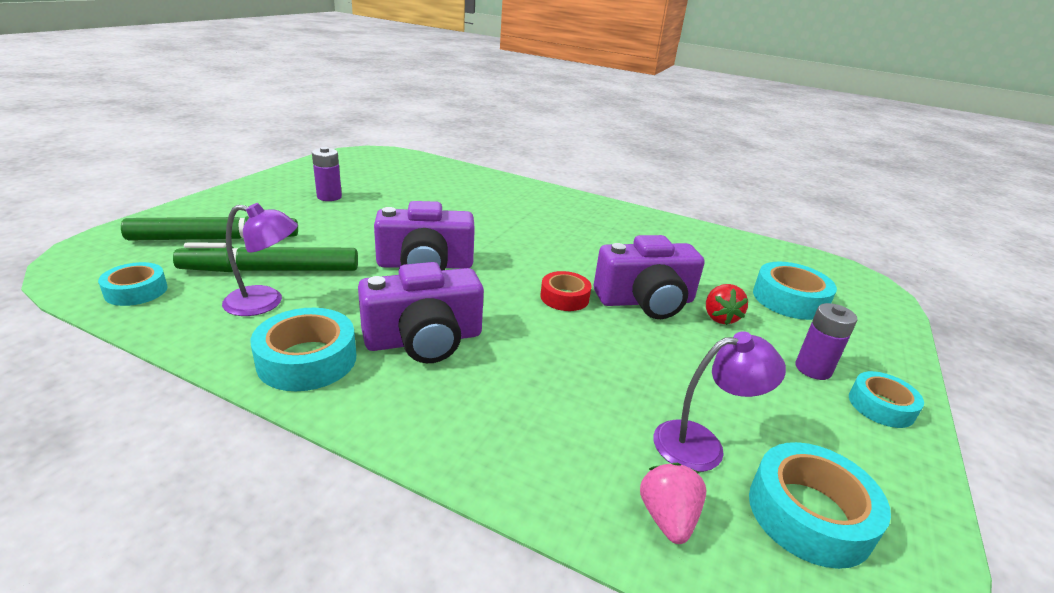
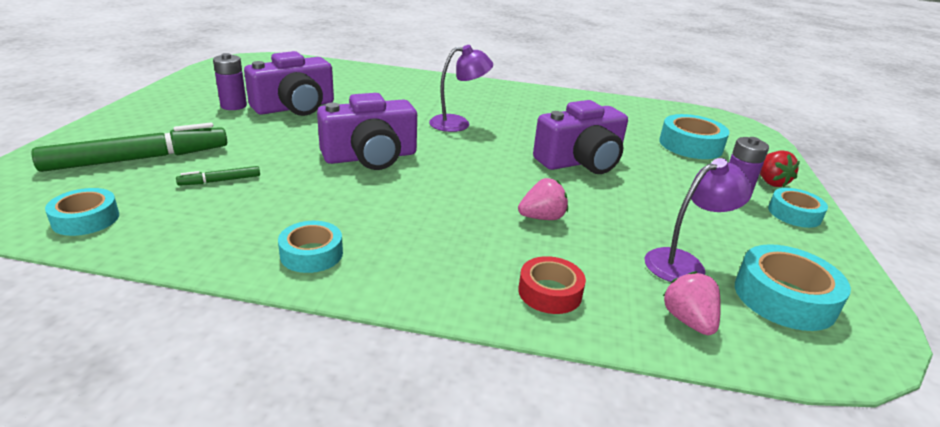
camera: 15 degrees left, 0 degrees up
(265, 302) = (234, 210): purple lamp -> purple lamp (458, 123)
(271, 270) = (220, 181): green marker -> green marker, size x0.44
(307, 360) = (311, 254): turquoise tape -> turquoise tape, size x0.65
(424, 339) = (410, 220): purple camera -> purple camera (295, 107)
(564, 297) = (512, 168): red tape -> red tape (550, 292)
(565, 359) = (542, 217): none -> pink strawberry
(720, 318) = (646, 166): red strawberry -> red strawberry (770, 182)

